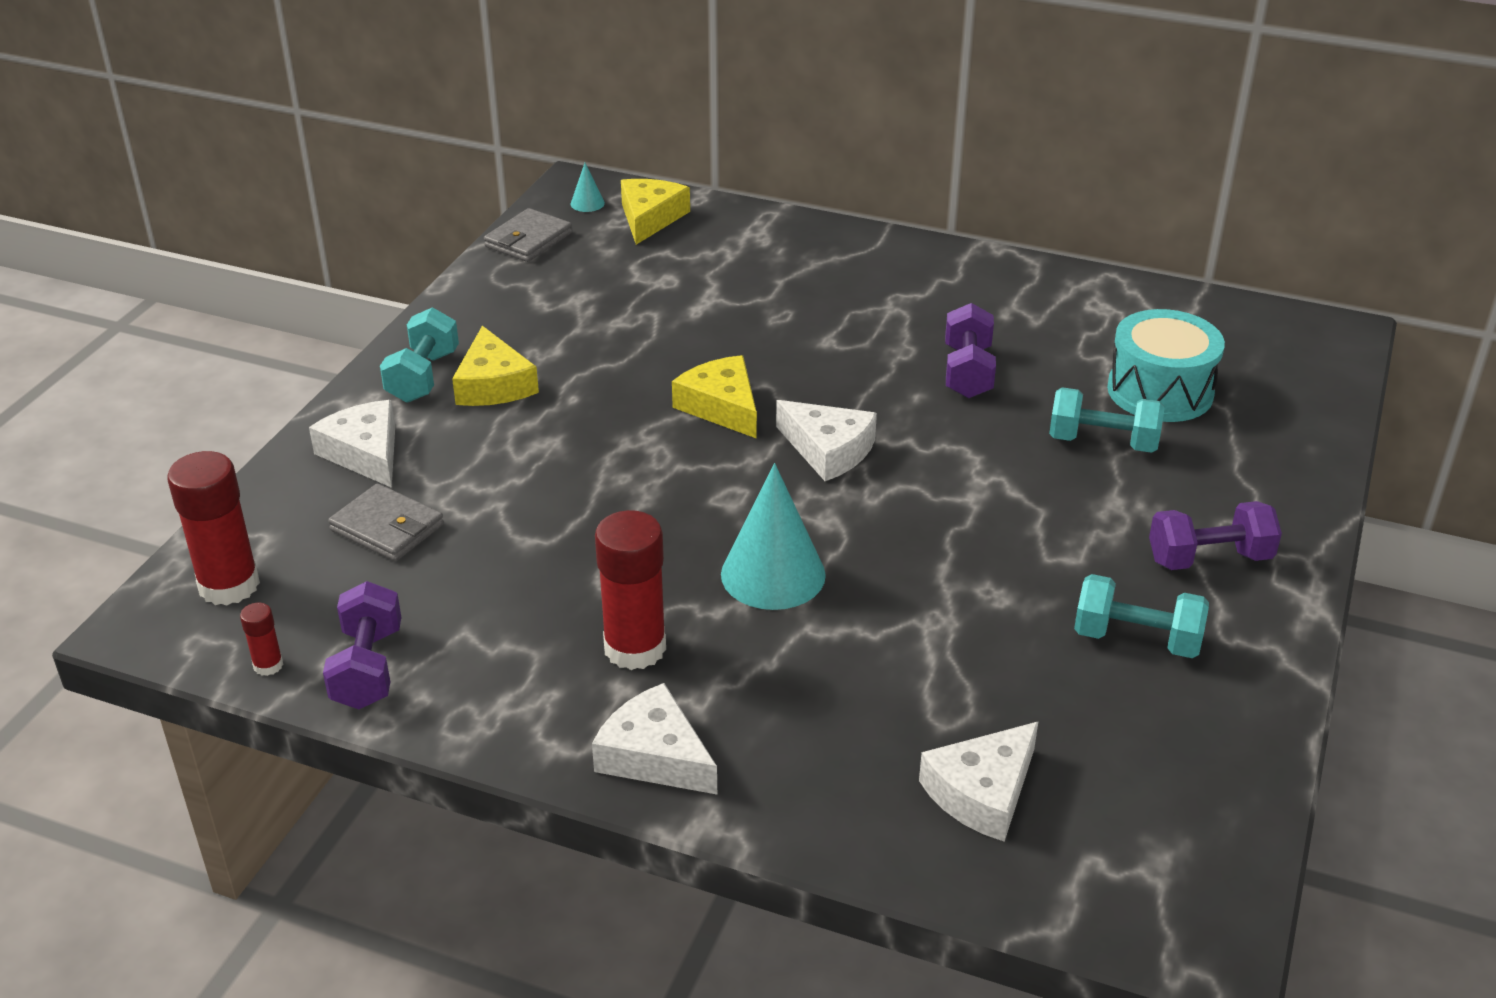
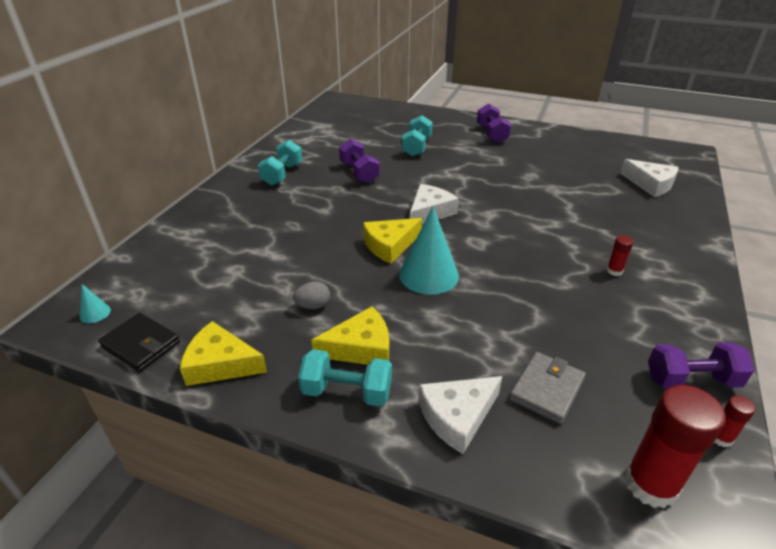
camera: 90 degrees left, 0 degrees up
(528, 240) = (141, 344): grey wallet -> black wallet
(580, 345) = (313, 306): none -> grey egg
(635, 648) = (614, 271): red glue stick -> red glue stick, size x0.47
(650, 218) = (139, 279): yellow cheese -> yellow cheese (220, 364)
(655, 756) = (686, 262): white cheese -> none
(773, 574) = (537, 229): turquoise cone -> turquoise cone (428, 275)
(967, 372) = (359, 173): purple dumbbell -> purple dumbbell turned 60 degrees clockwise
(1136, 639) = (546, 150): turquoise dumbbell -> turquoise dumbbell (282, 174)
(1160, 391) = (377, 133): turquoise drum -> none

